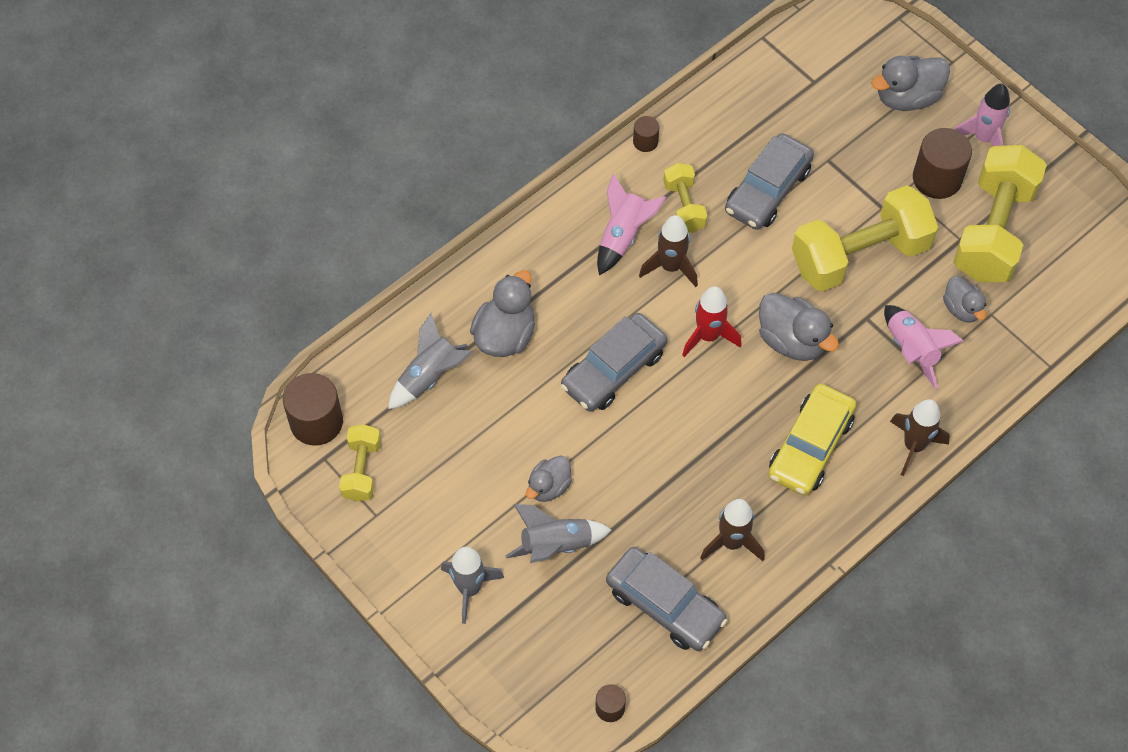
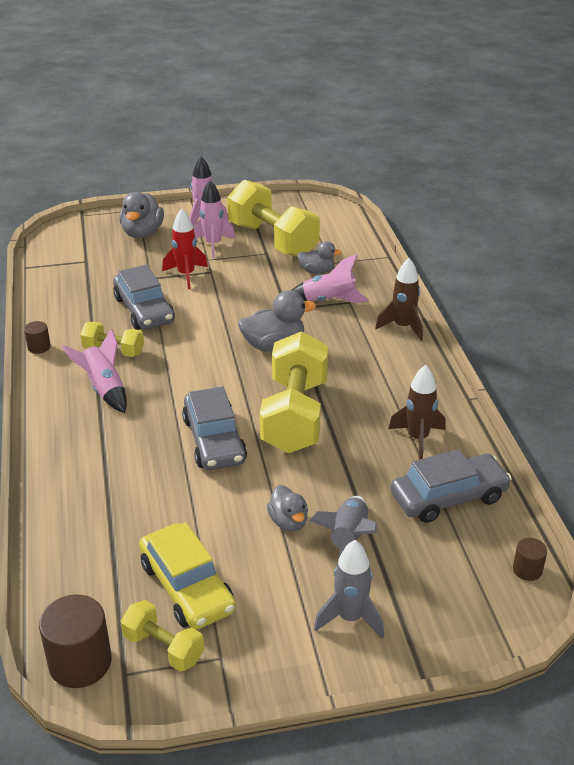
camera: 60 degrees left, 25 degrees down
(430, 376) = (113, 555): grey rocket -> none
(505, 335) = (121, 489): grey duck -> none
(670, 267) = (156, 376): brown rocket -> none
(708, 336) = (232, 382): red rocket -> red rocket (186, 275)
(810, 446) = (366, 370): yellow car -> yellow car (187, 587)
(859, 256) = (237, 293): yellow dumbbell -> yellow dumbbell (295, 415)
(937, 178) = (213, 245): brown cylinder -> pink rocket

